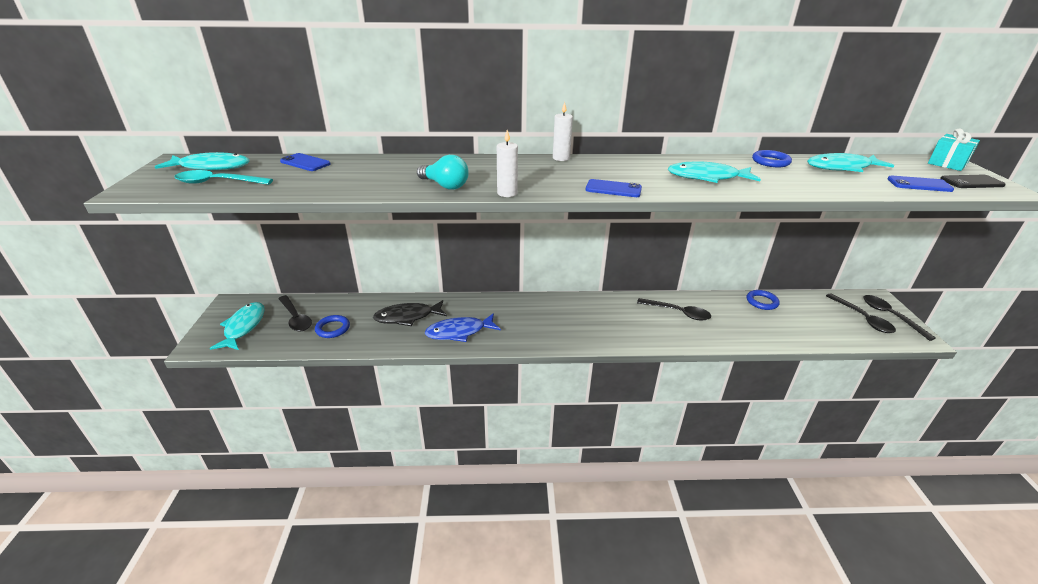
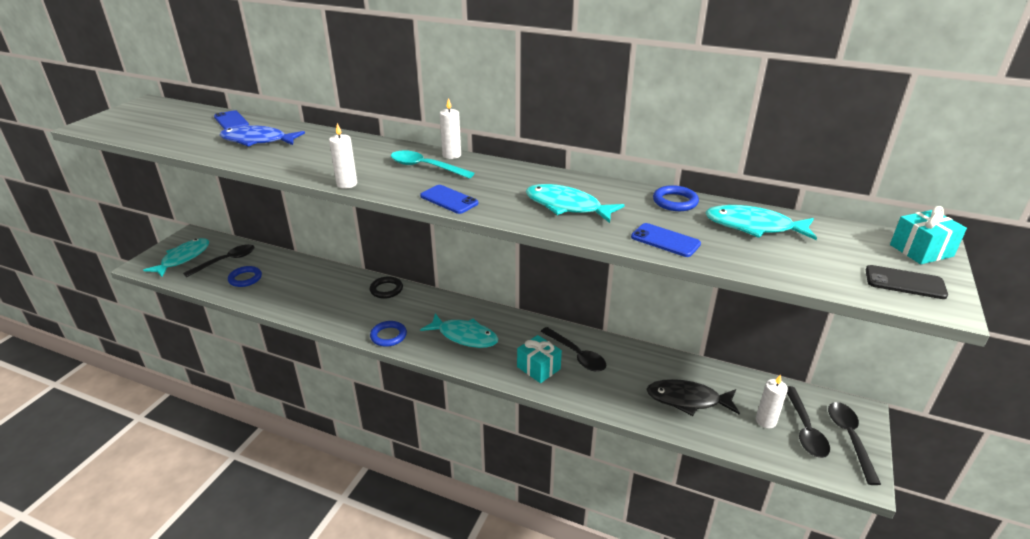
camera: 25 degrees right, 0 degrees up
(211, 167) = (162, 113): turquoise fish -> turquoise fish (464, 336)
(218, 182) = (149, 129): turquoise spoon -> turquoise spoon (425, 167)
(295, 318) = (226, 261): black spoon -> black spoon turned 120 degrees counterclockwise
(407, 317) = (312, 285): black fish -> black fish (687, 400)
(445, 185) = (307, 165): turquoise light bulb -> none
(459, 332) = (343, 312): blue fish -> blue fish (257, 141)
(480, 304) = (386, 289): none -> black ring
(661, 330) = (538, 368): none -> turquoise gift
(762, 302) = (691, 371): blue ring -> blue ring (388, 336)
(837, 320) = (765, 421): none -> white candle
(919, 184) = (819, 269): blue phone -> blue phone (665, 240)

